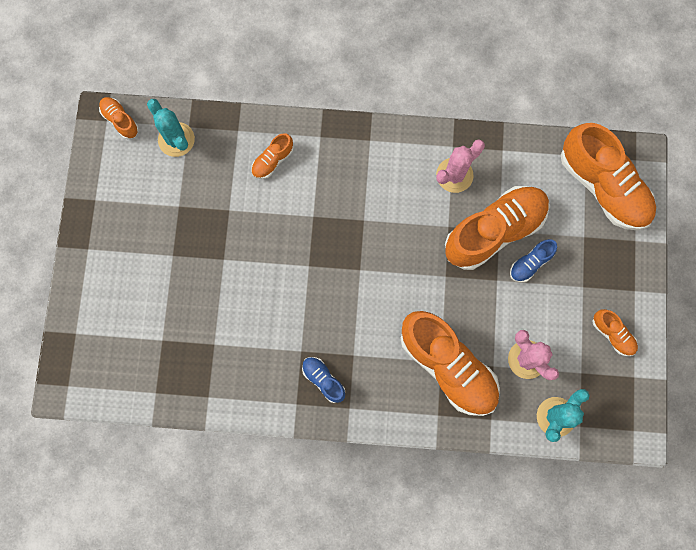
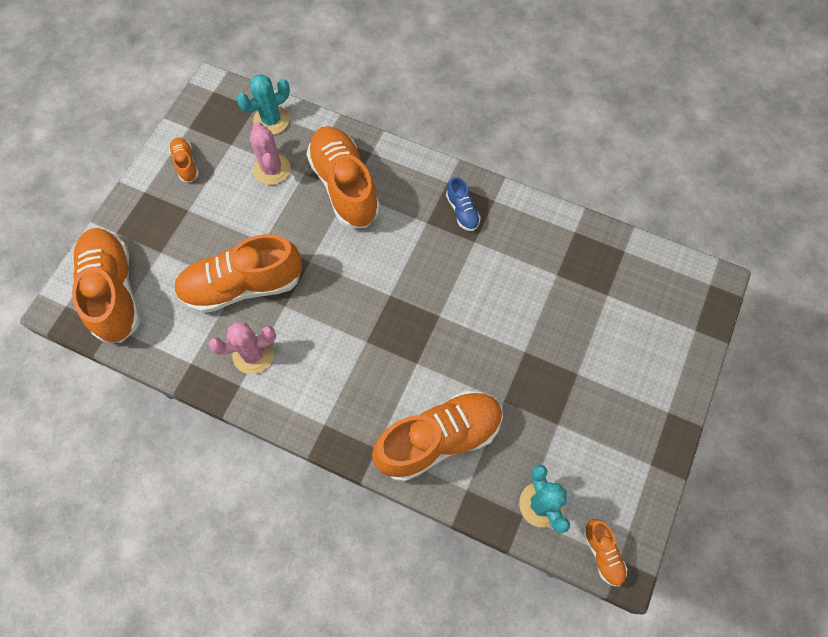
camera: 160 degrees left, 10 degrees down
(272, 160) = (439, 439): orange shoe -> orange shoe, size x2.21
(530, 263) = (224, 246): blue shoe -> none

